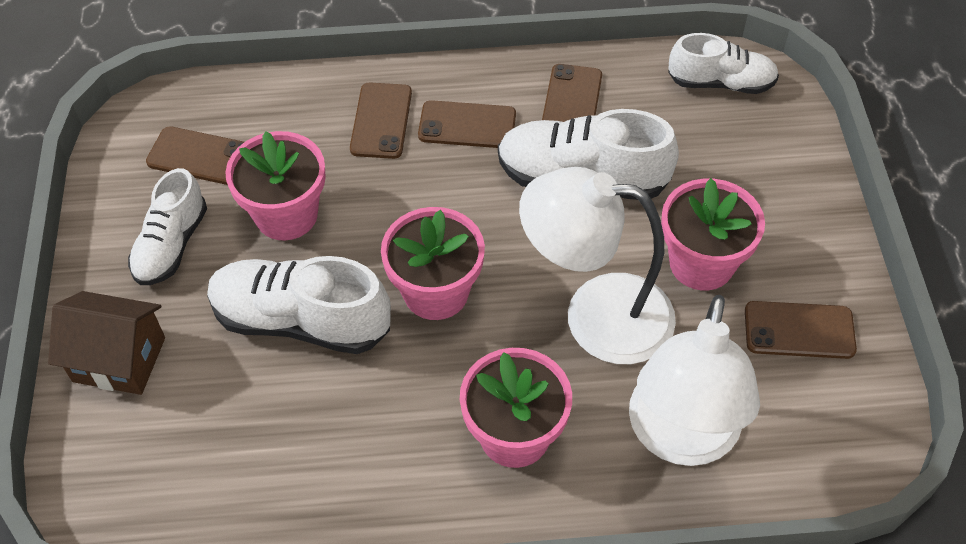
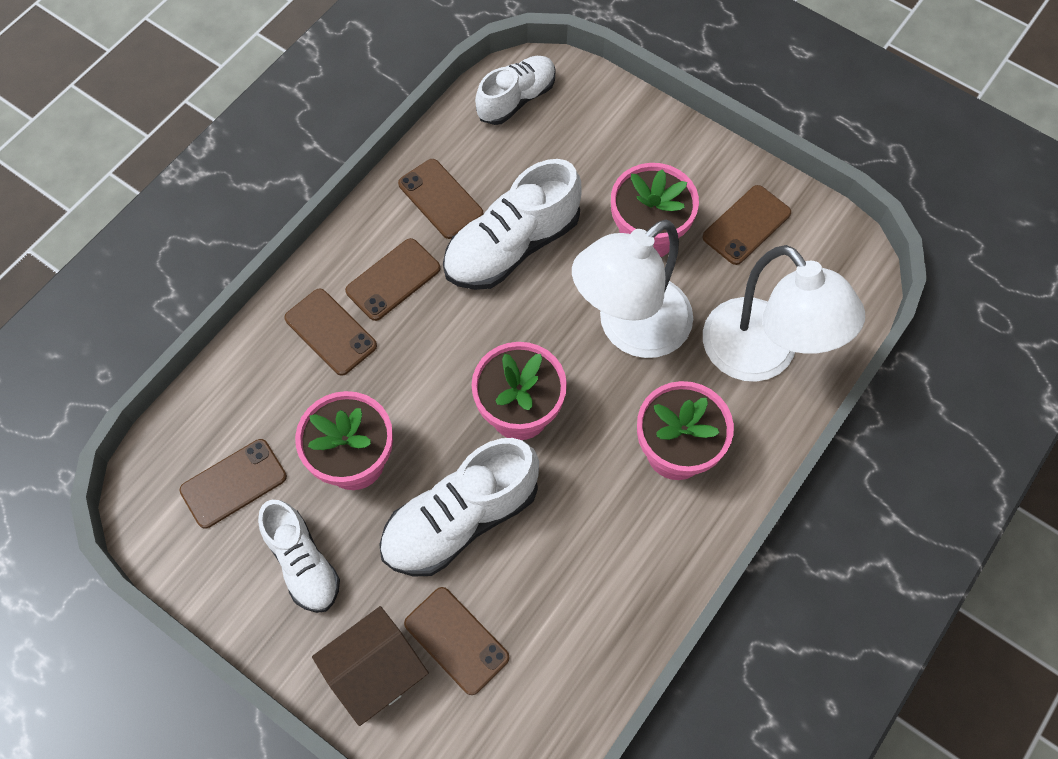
camera: 50 degrees left, 10 degrees up
(192, 395) = (456, 640): none -> brown phone

